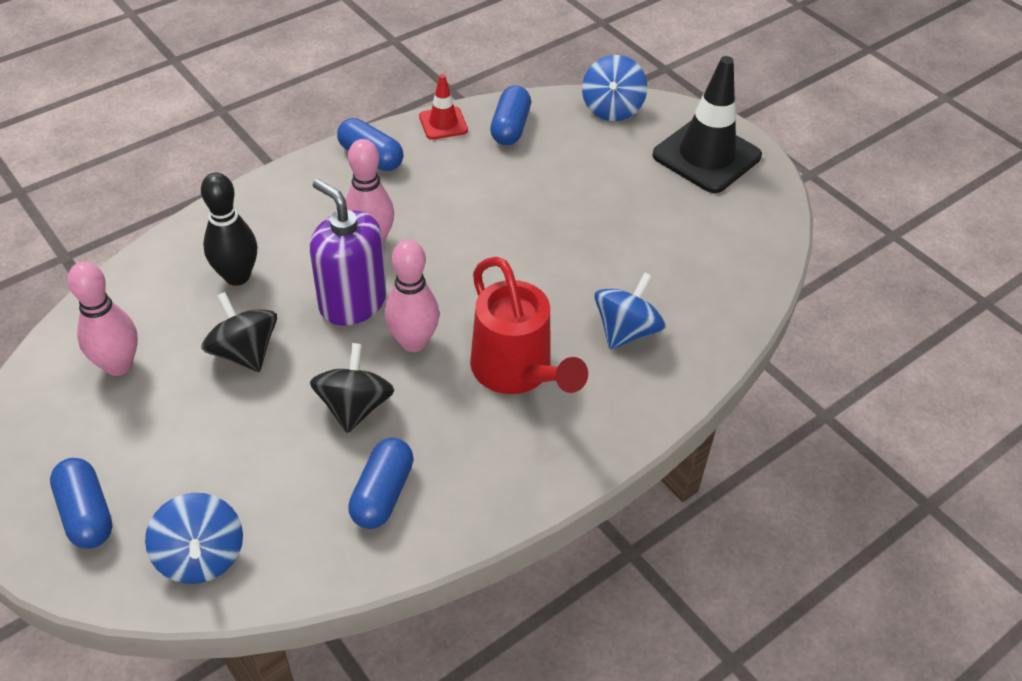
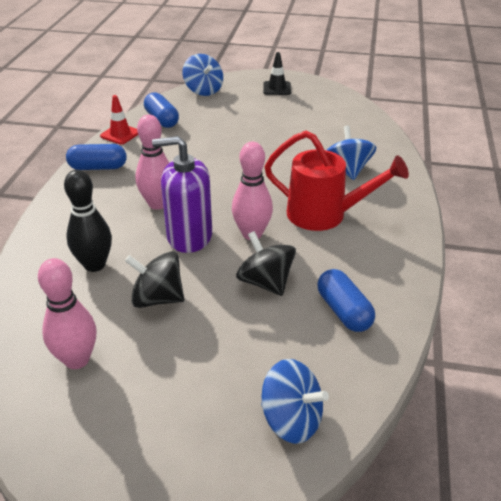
camera: 40 degrees left, 10 degrees down
(86, 513) = (178, 457): blue capsule -> none
(706, 156) = (277, 88): black traffic cone -> black traffic cone, size x0.51

